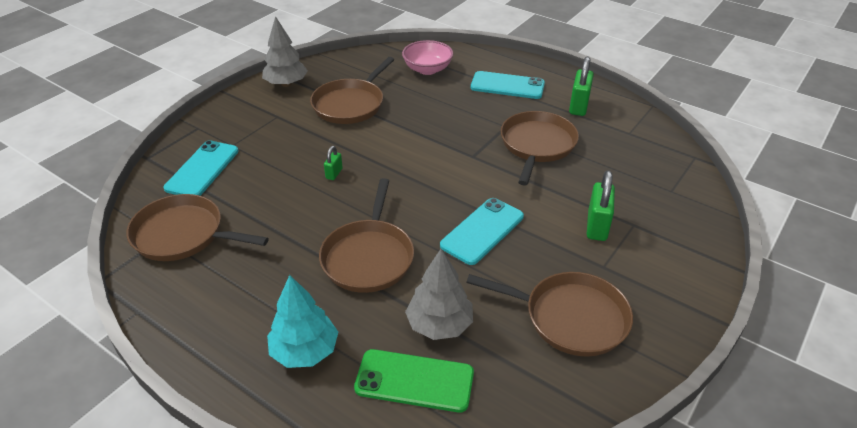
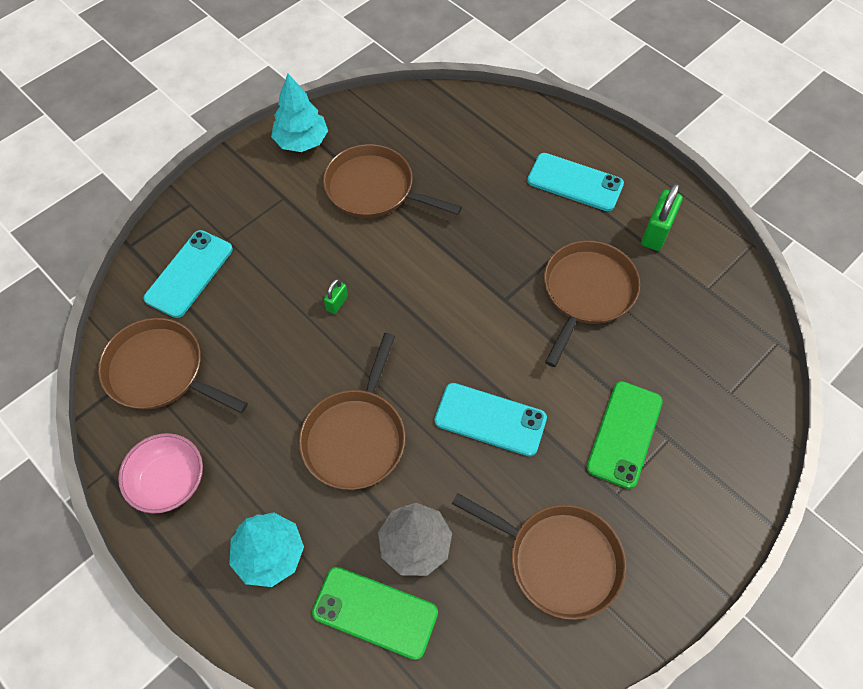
camera: 10 degrees right, 20 degrees up
(286, 84) = (301, 141): grey tree -> turquoise tree
(350, 104) = (374, 189): brown pan -> brown pan turned 75 degrees clockwise
(427, 69) = (480, 138): pink bowl -> pink bowl (169, 481)
(482, 231) = (490, 419): turquoise phone -> turquoise phone turned 60 degrees clockwise
(597, 226) = (624, 434): green padlock -> green phone

